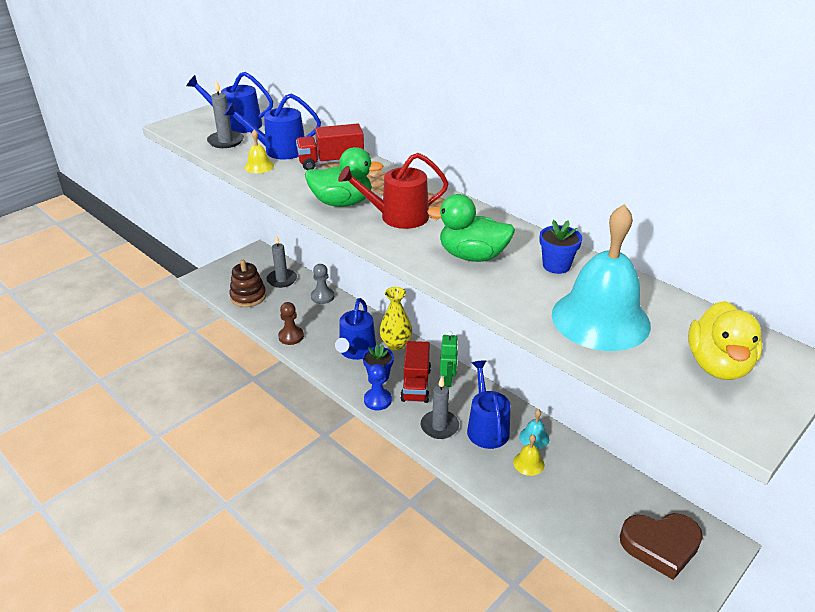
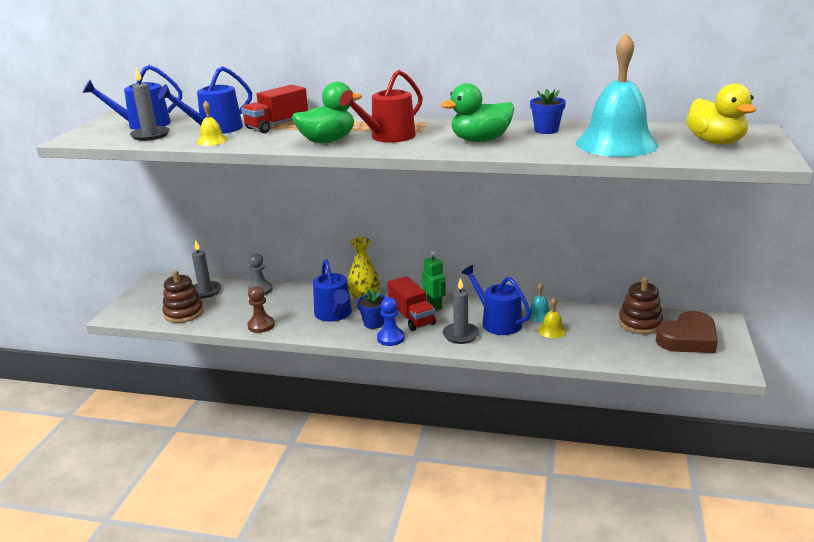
camera: 30 degrees left, 10 degrees down
(627, 499) = (639, 323): none -> brown stacking toy

